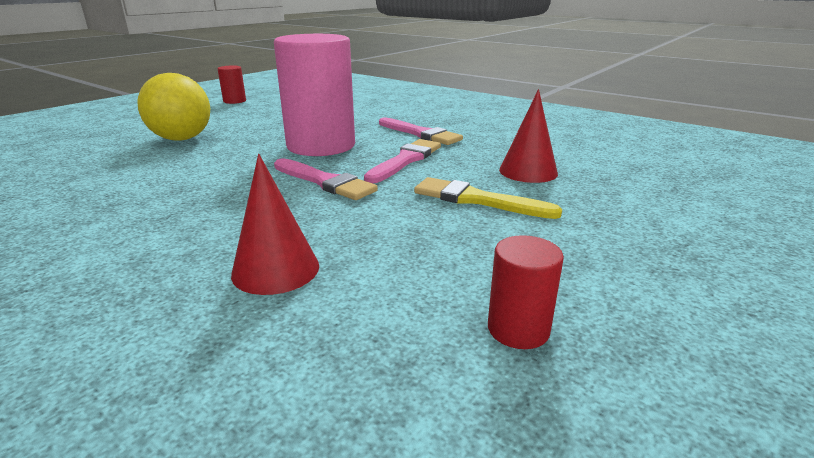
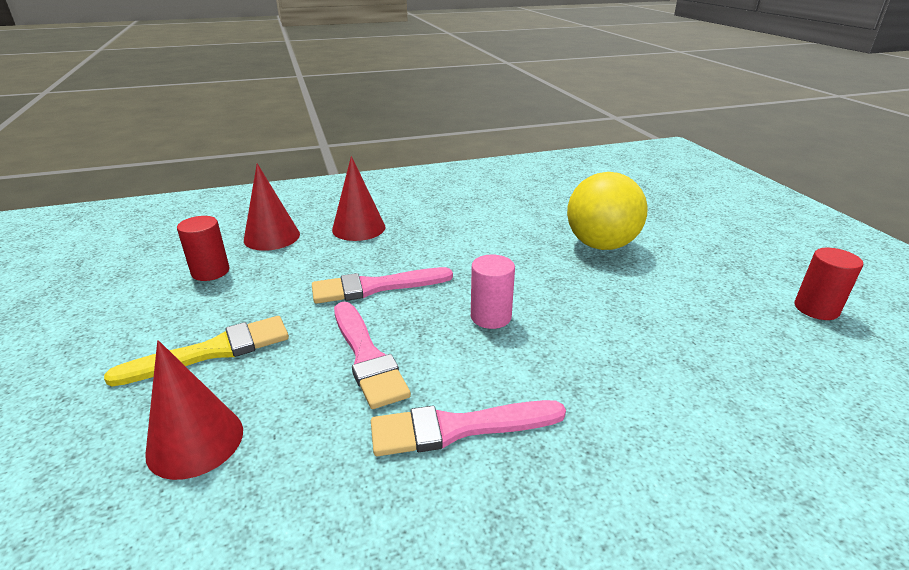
camera: 125 degrees right, 5 degrees up
(208, 227) = (358, 228): none -> red cone
(321, 146) = (491, 317): pink cylinder -> pink cylinder, size x0.44
(518, 329) = (97, 281): red cylinder -> red cylinder (210, 272)

